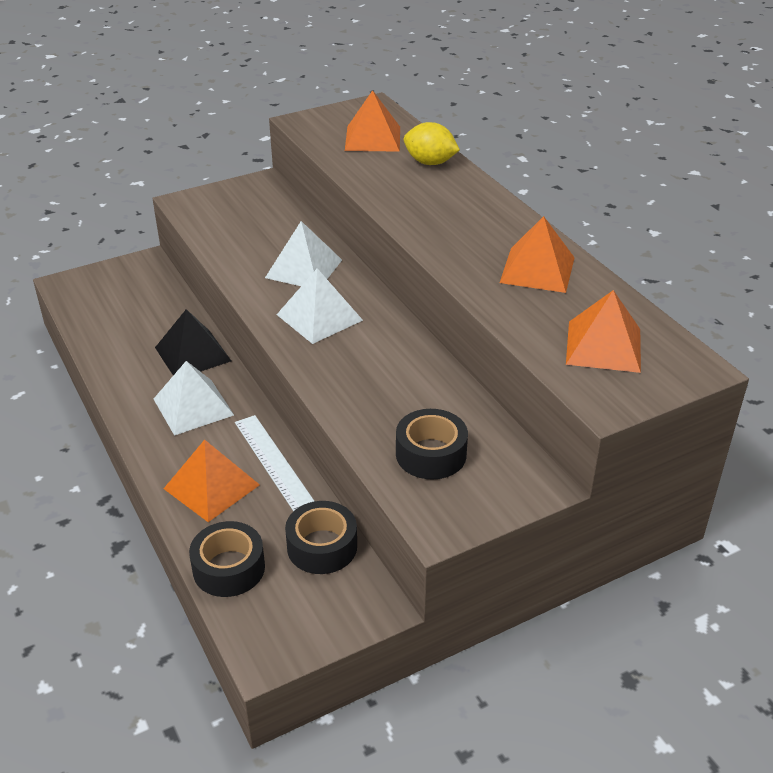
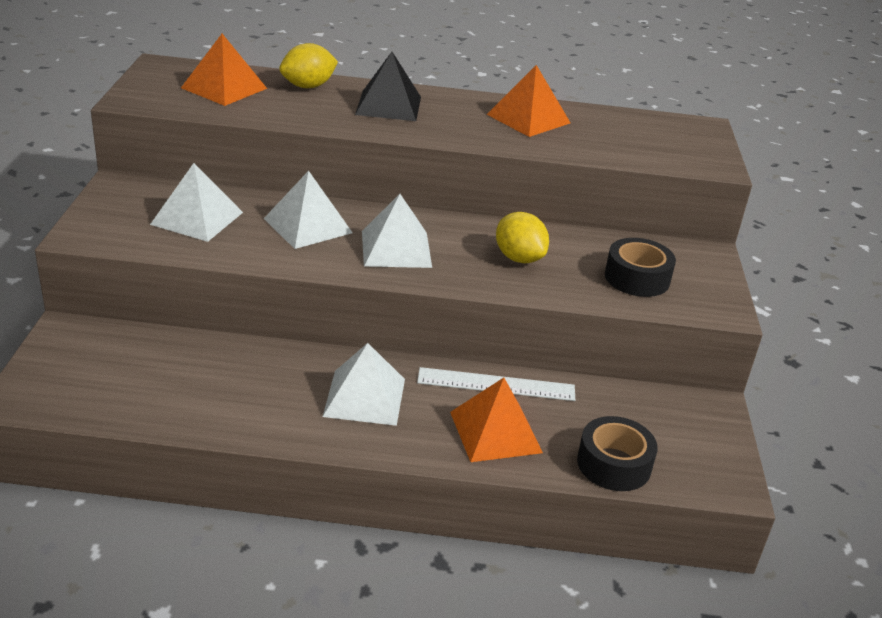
camera: 60 degrees left, 5 degrees down
(193, 354) = (278, 365): black pyramid -> black pyramid (388, 105)
(257, 226) = (197, 218): none -> white pyramid
(322, 546) = (626, 404): black tape -> none
(381, 378) = (519, 258): none -> yellow lemon
(603, 346) = (651, 140): orange pyramid -> none

